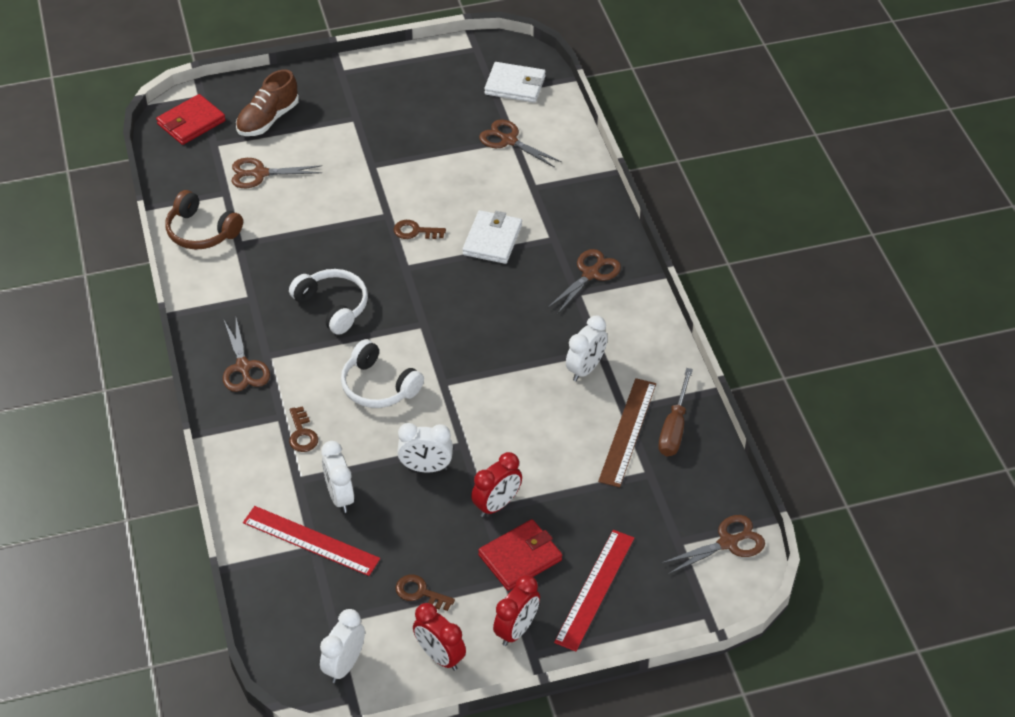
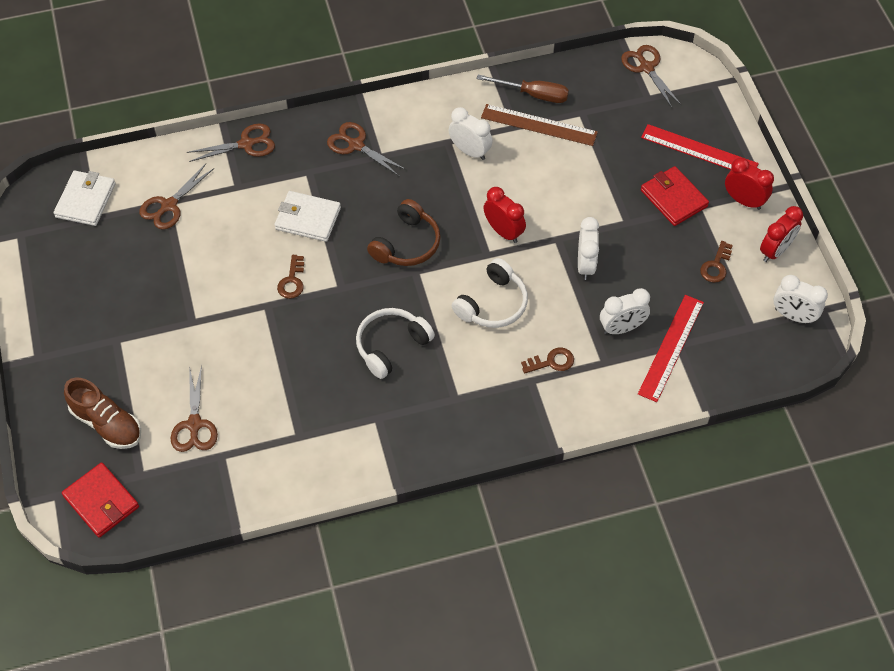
camera: 90 degrees left, 10 degrees up
(201, 231) = (279, 473): brown headphones -> brown headphones (407, 244)
(243, 367) = (470, 417): brown scissors -> brown scissors (246, 144)
(497, 505) = (622, 214): red clock -> red clock (503, 231)

